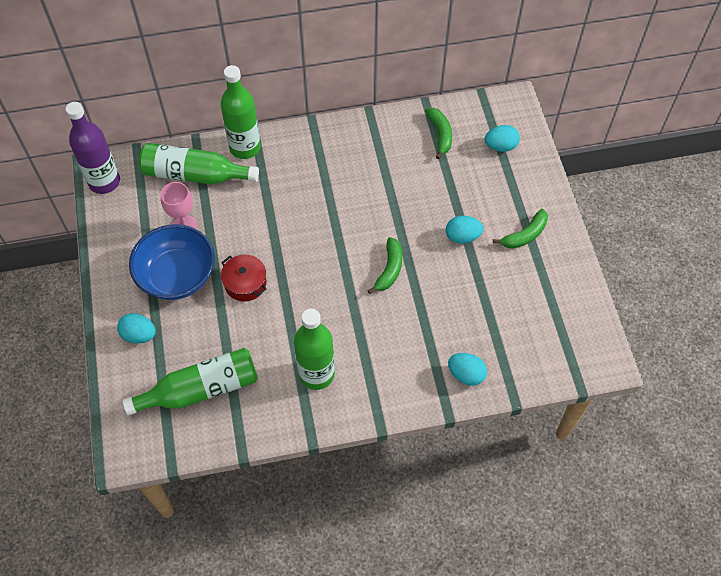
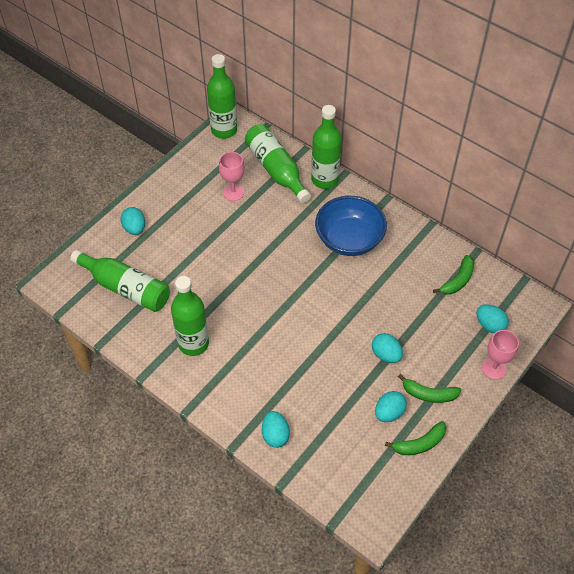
camera: 50 degrees right, 5 degrees down
(104, 182) = (224, 130): purple bottle -> green bottle
(177, 276) = (194, 216): blue bowl -> blue bowl (349, 239)
(245, 283) = (223, 255): red pot -> none
(389, 269) = (314, 328): green banana -> green banana (419, 444)
(517, 275) = (389, 413): none -> turquoise egg
(541, 174) = (494, 368): none -> pink goblet

